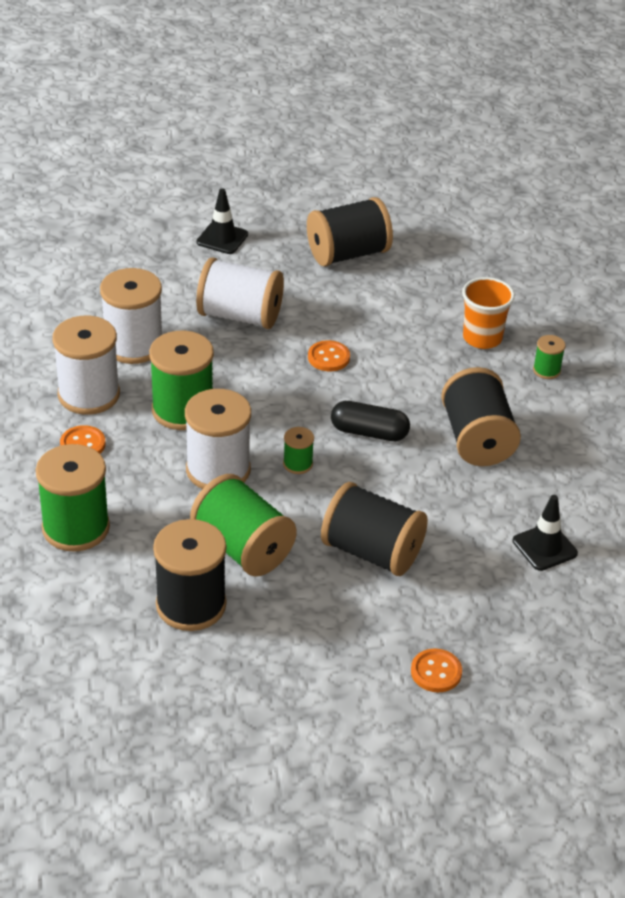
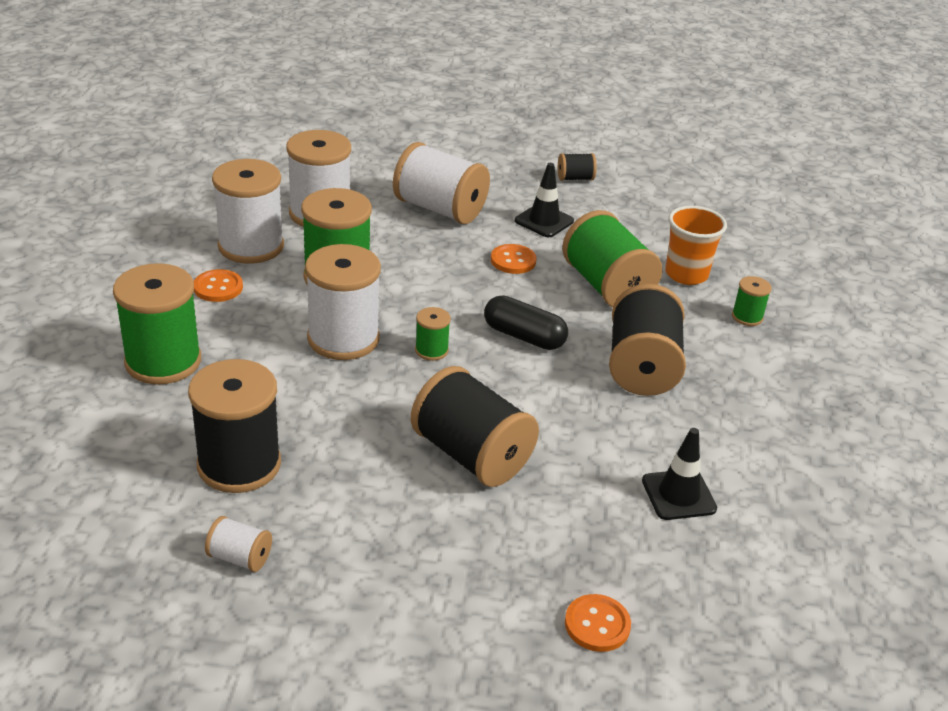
camera: 15 degrees right, 5 degrees down
(222, 238) = (456, 145): black traffic cone -> black traffic cone (544, 221)
(233, 681) = (240, 558): none -> white spool
(242, 548) = (328, 419): green spool -> green spool (606, 286)
(347, 254) = (575, 178): black spool -> black spool, size x0.47
(436, 672) = (487, 607): orange button -> orange button (597, 624)

